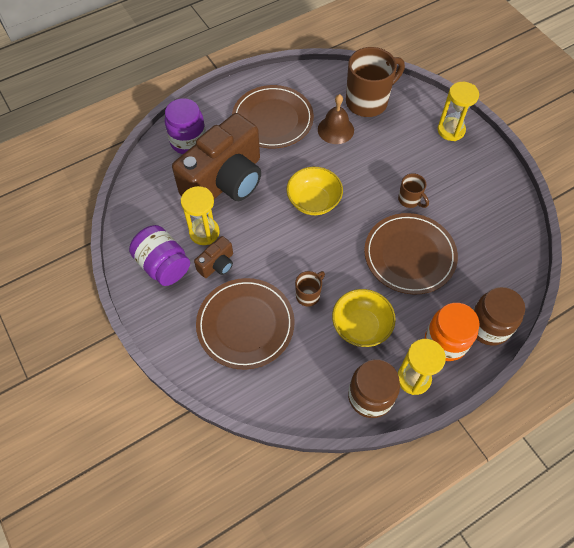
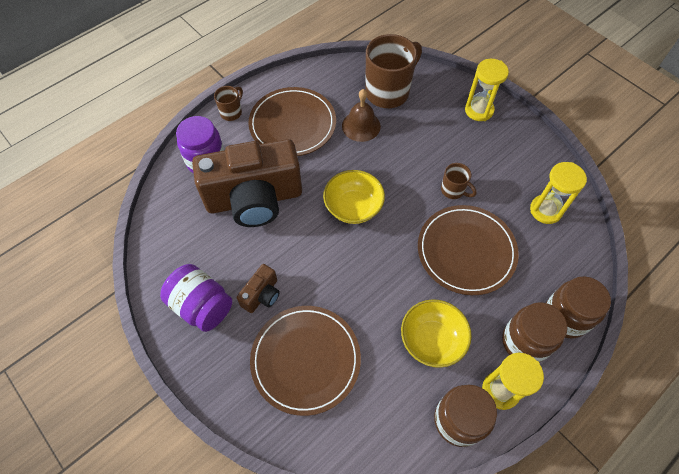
camera: 10 degrees left, 0 degrees up
(204, 232) = (241, 260): yellow hourglass -> yellow hourglass (545, 210)
(225, 181) = (254, 199): brown camera -> brown camera turned 45 degrees clockwise
(308, 295) = (368, 313): brown mug -> brown mug (232, 112)
(445, 341) = (525, 342): orange jar -> brown jar

